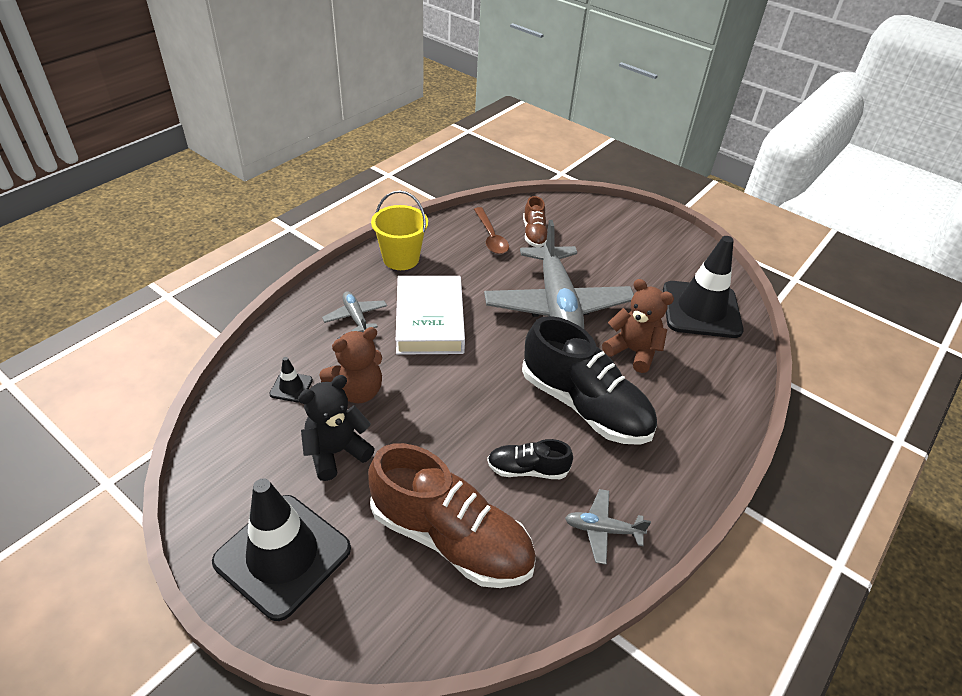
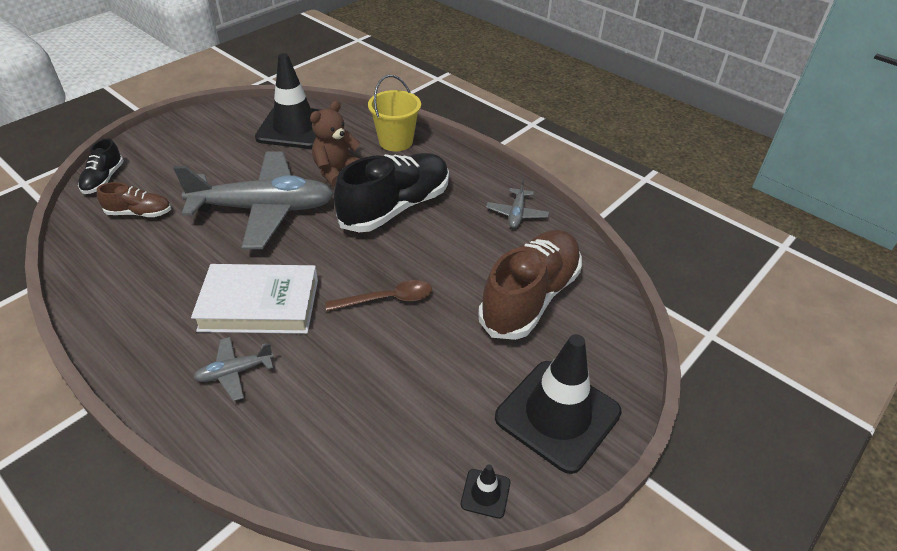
camera: 85 degrees left, 0 degrees up
(291, 387) = (342, 429): black traffic cone -> black traffic cone (485, 493)
(336, 452) = (439, 380): black teddy bear -> none
(357, 391) = (357, 366): brown teddy bear -> none
(401, 259) = (135, 329): yellow bucket -> yellow bucket (396, 141)
(491, 237) = (128, 247): brown spoon -> brown spoon (387, 299)
(527, 469) = (462, 247): black shoe -> black shoe (104, 179)

